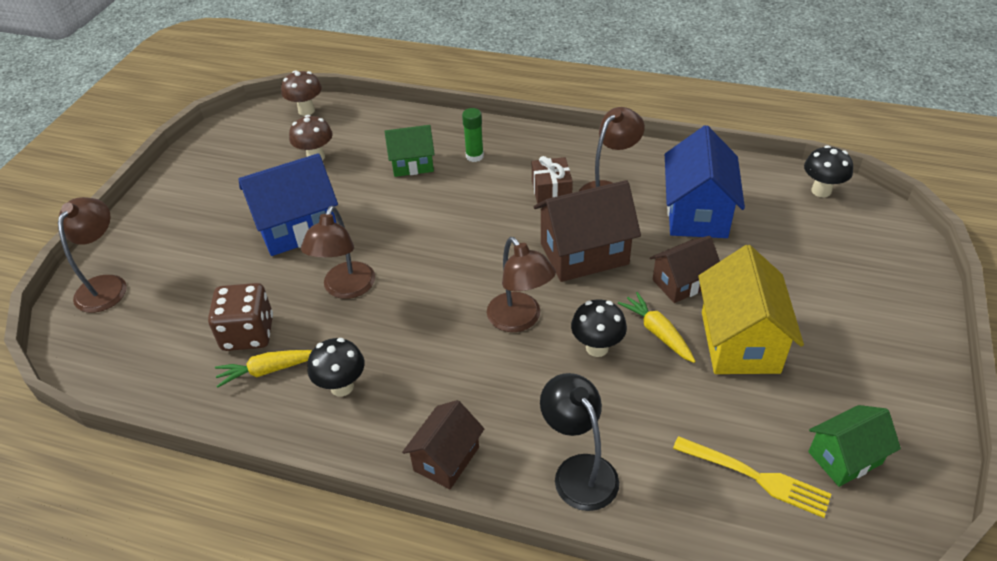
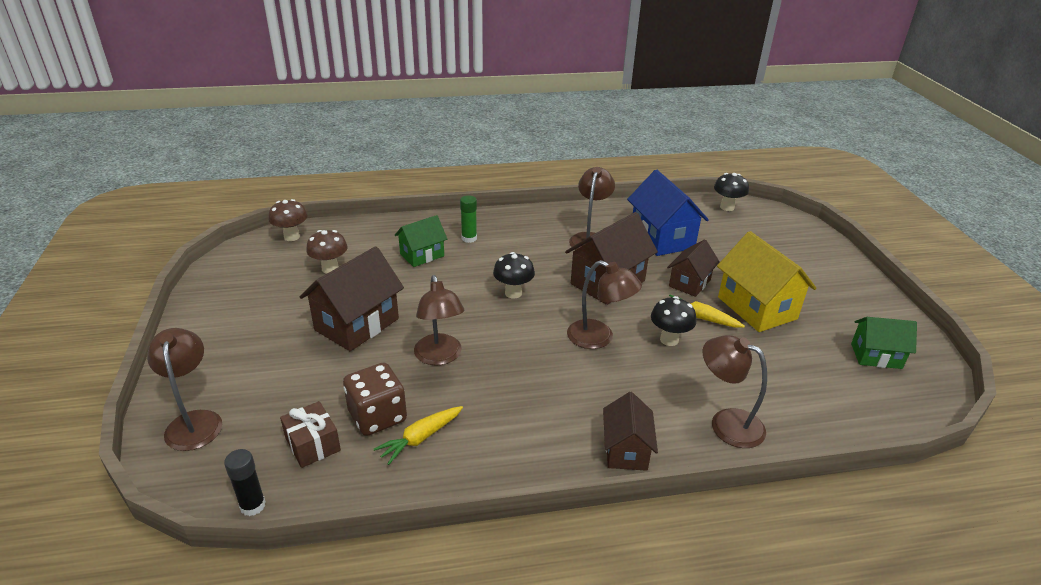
camera: 30 degrees left, 10 degrees down
(97, 383) = (253, 505): none -> black glue stick
(297, 228) = (357, 324): blue house -> brown house
(342, 387) = (497, 429): black mushroom -> black mushroom (513, 293)
(551, 191) = (548, 248): brown gift -> brown gift (313, 444)
(579, 471) = (726, 423): black lamp -> brown lamp
(755, 477) = (837, 385): yellow fork -> none
(844, 458) = (876, 356): green house -> green house turned 60 degrees clockwise

